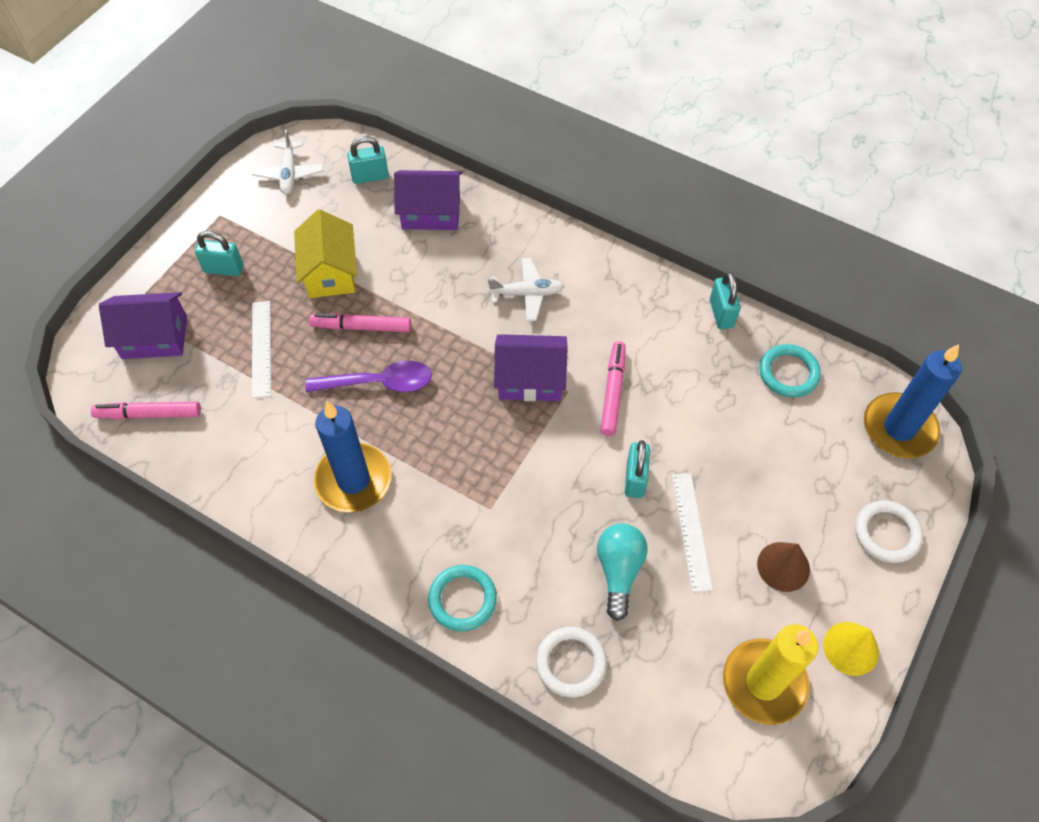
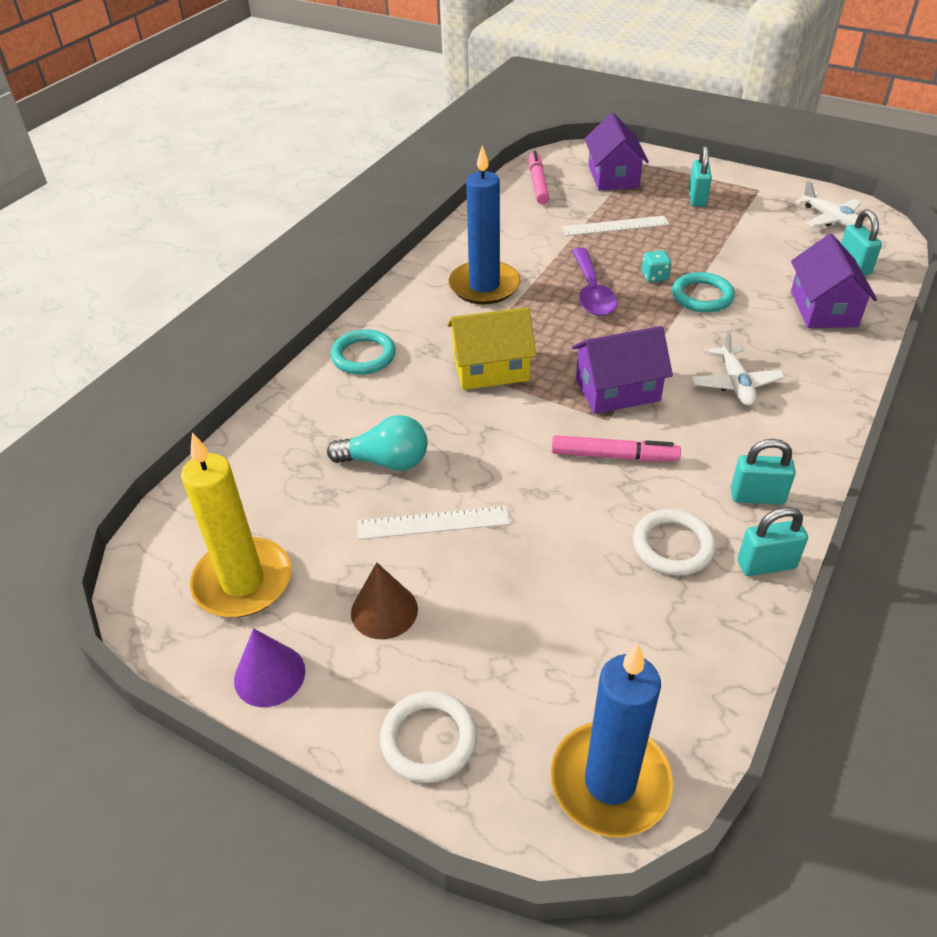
camera: 90 degrees right, 15 degrees down
(289, 173) = (830, 219): white plane -> white plane turned 120 degrees counterclockwise
(330, 272) = (715, 253): yellow house -> yellow house (491, 368)
(361, 327) = (654, 276): pink marker -> turquoise dice
(530, 379) = (617, 390): purple house -> purple house turned 75 degrees clockwise
(571, 663) = (291, 427): white ring -> white ring (673, 546)
(635, 479) = (498, 475): turquoise padlock -> turquoise padlock (757, 496)
(788, 373) = (682, 638): turquoise ring -> turquoise ring (702, 296)
(851, 648) = (269, 675): yellow cone -> purple cone

